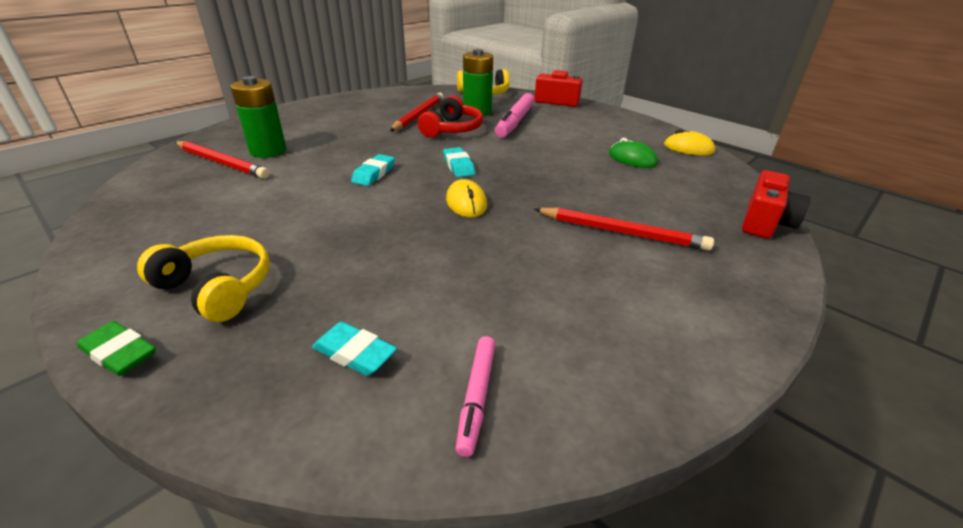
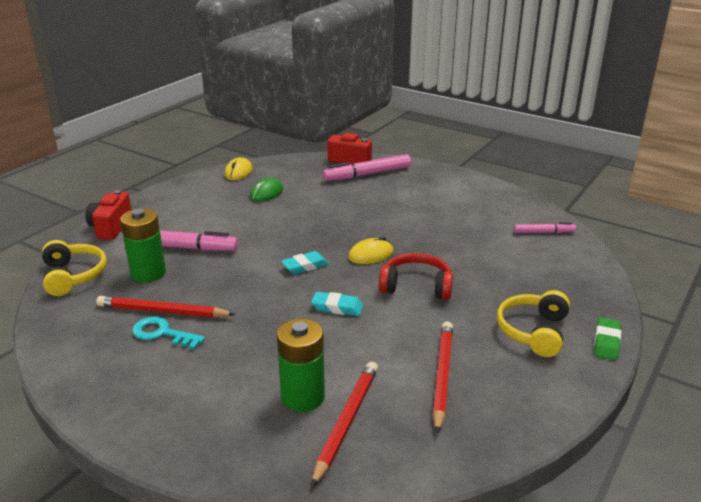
camera: 100 degrees left, 5 degrees down
(354, 353) = (545, 267): turquoise eraser -> none
(390, 115) = (163, 333): none -> turquoise key
(452, 129) = (210, 281): red headphones -> red headphones (416, 286)
(622, 232) = (384, 199): red pencil -> red pencil (443, 375)
(713, 230) = (367, 174): none -> pink marker

